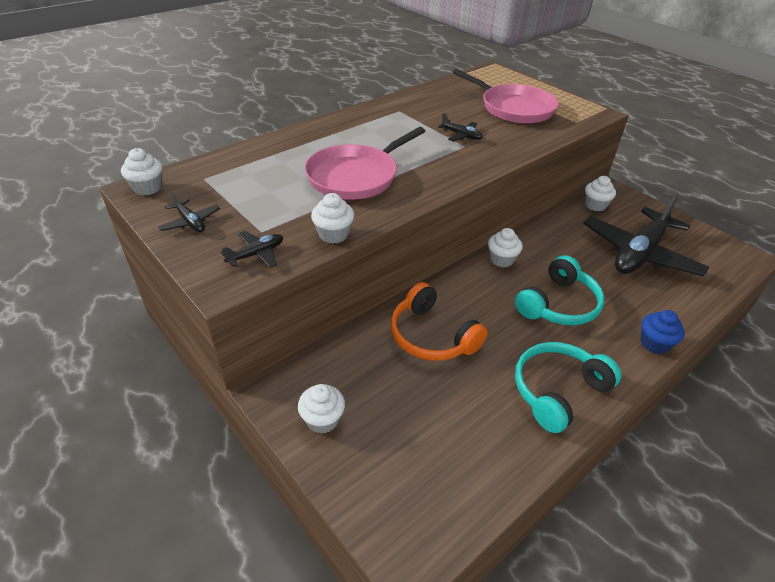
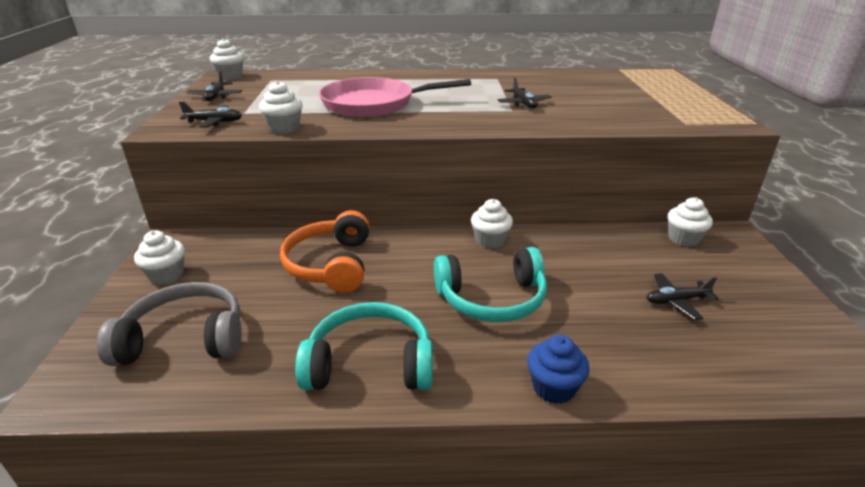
camera: 40 degrees right, 10 degrees down
(425, 455) = (185, 338): none -> grey headphones
(514, 108) = (625, 99): pink pan -> none
(639, 253) = (676, 301): black plane -> black plane, size x0.41

